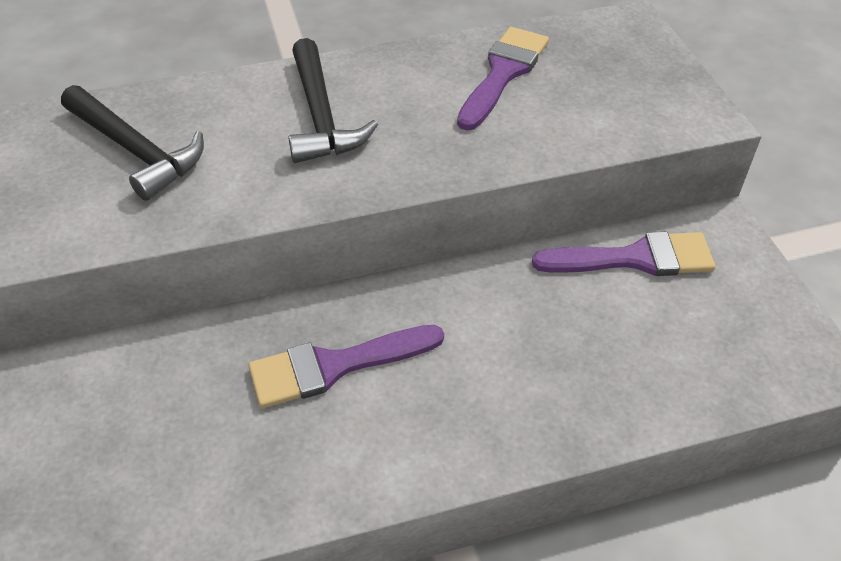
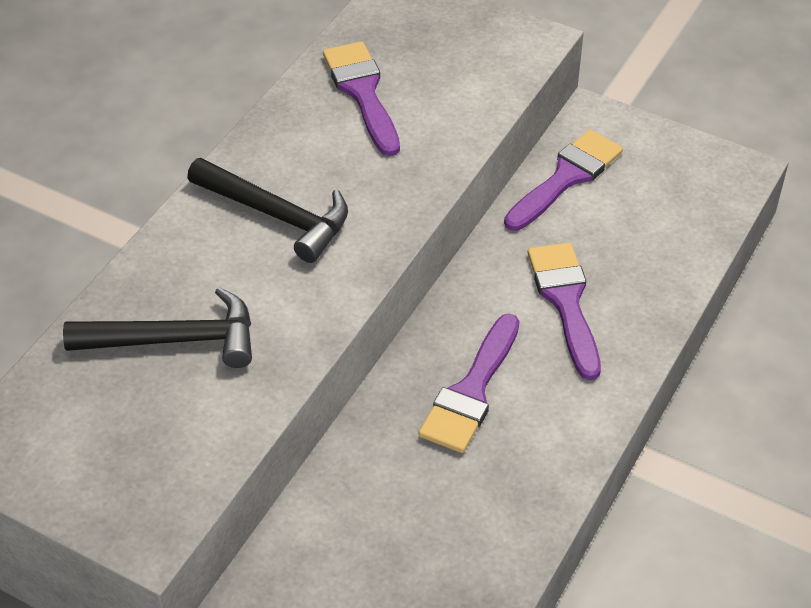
camera: 45 degrees left, 0 degrees up
(504, 356) = (566, 302): none -> purple brush

